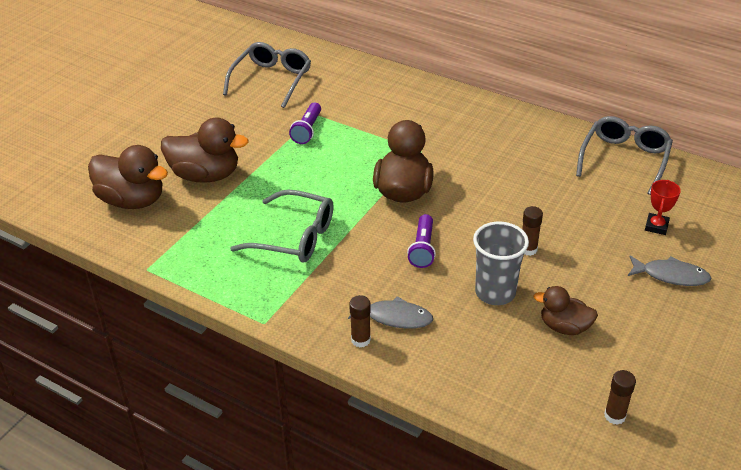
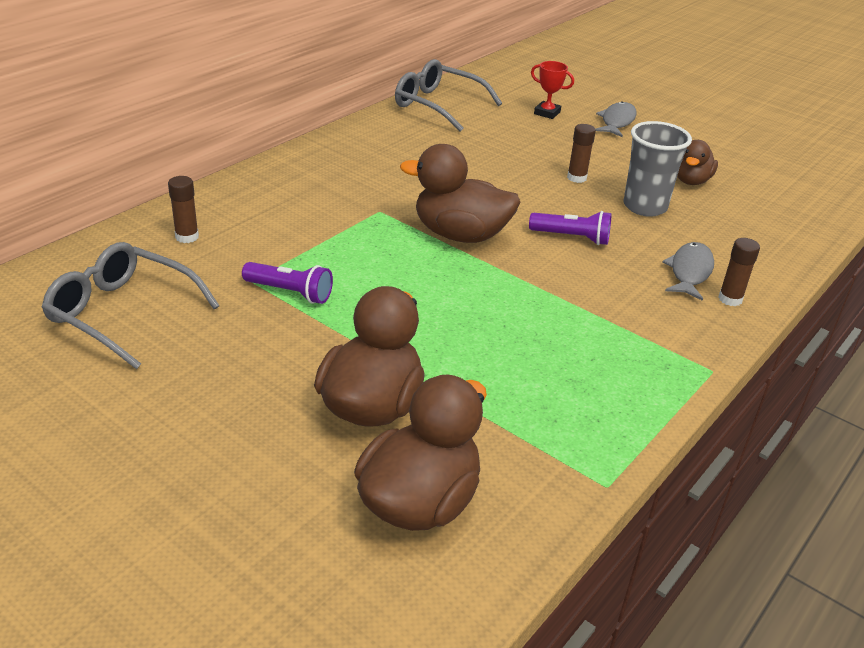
camera: 85 degrees left, 5 degrees down
(294, 237) = (541, 329): grey glasses -> none
(614, 416) = (798, 180): brown glue stick -> brown glue stick (187, 237)

